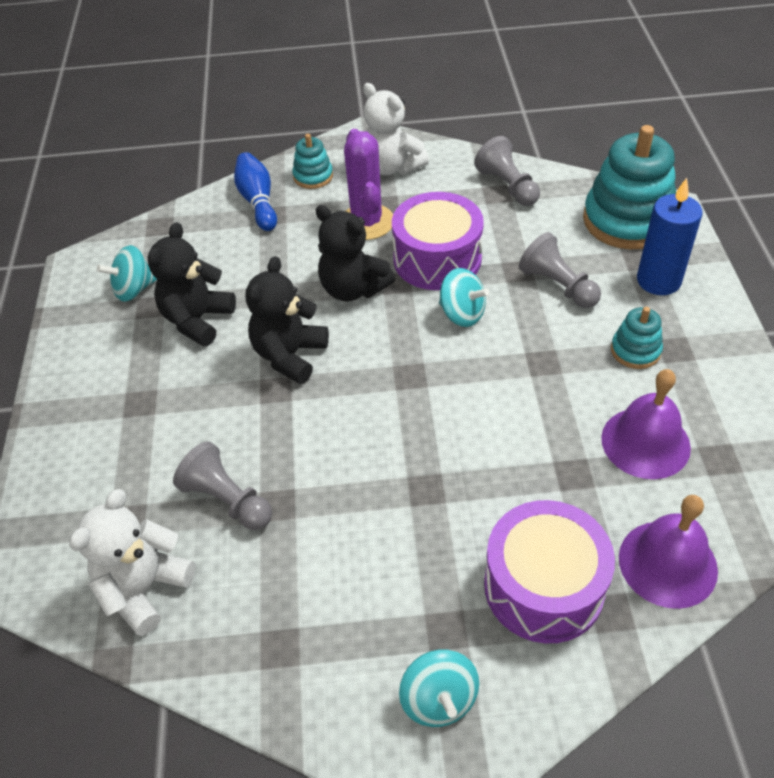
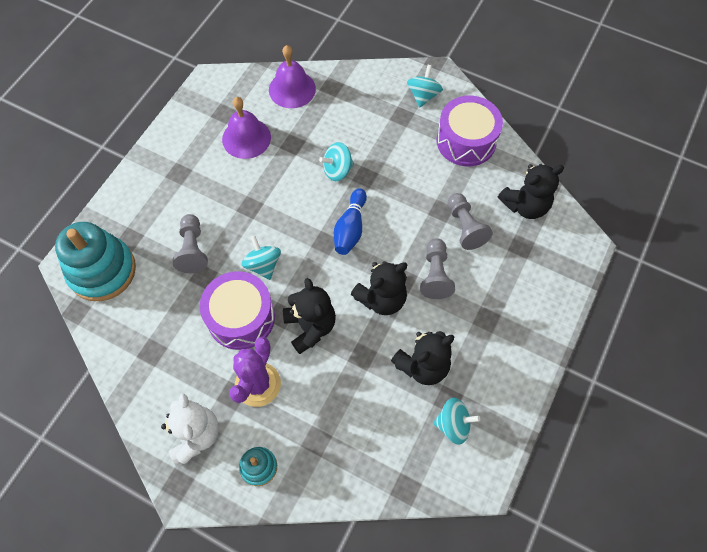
camera: 150 degrees left, 15 degrees up
(144, 588) = (525, 205): white teddy bear -> black teddy bear
(258, 201) = (317, 465): blue bowling pin -> blue bowling pin (350, 228)
(473, 474) = (337, 170): none -> turquoise spinning top
(507, 186) = (138, 354): grey pawn -> grey pawn (435, 275)
(543, 586) = (349, 109): purple drum -> purple drum (466, 141)
(635, 350) = (198, 184): turquoise stacking toy -> none
(658, 280) = (137, 217): blue candle -> none

